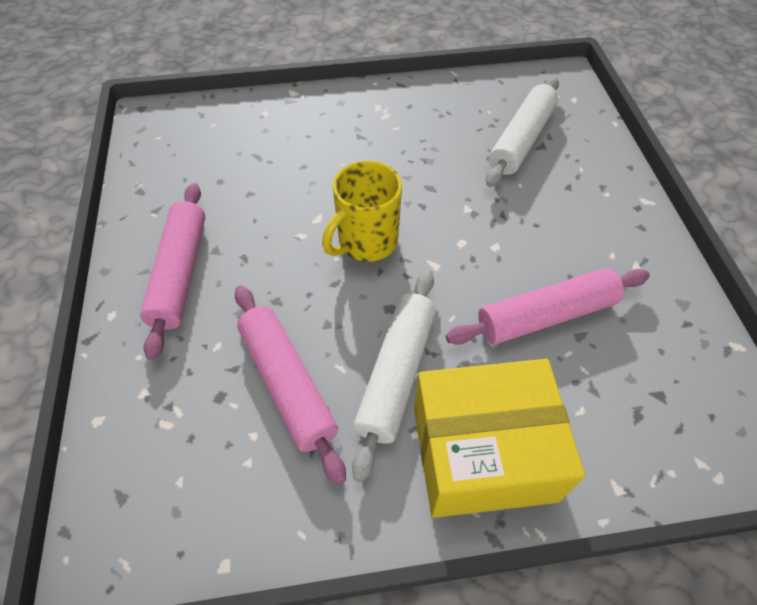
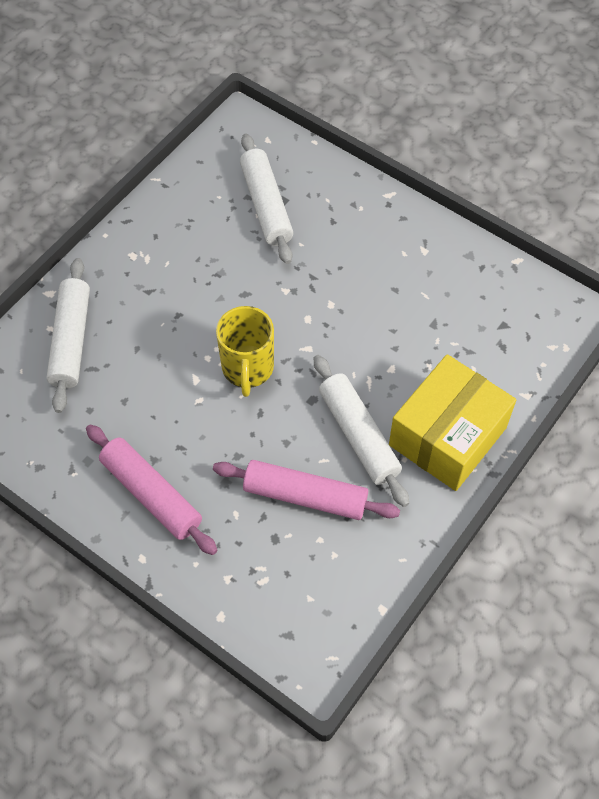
camera: 45 degrees left, 5 degrees up
(267, 129) = (71, 340): none -> white rolling pin
(546, 315) = (404, 327): pink rolling pin -> none

